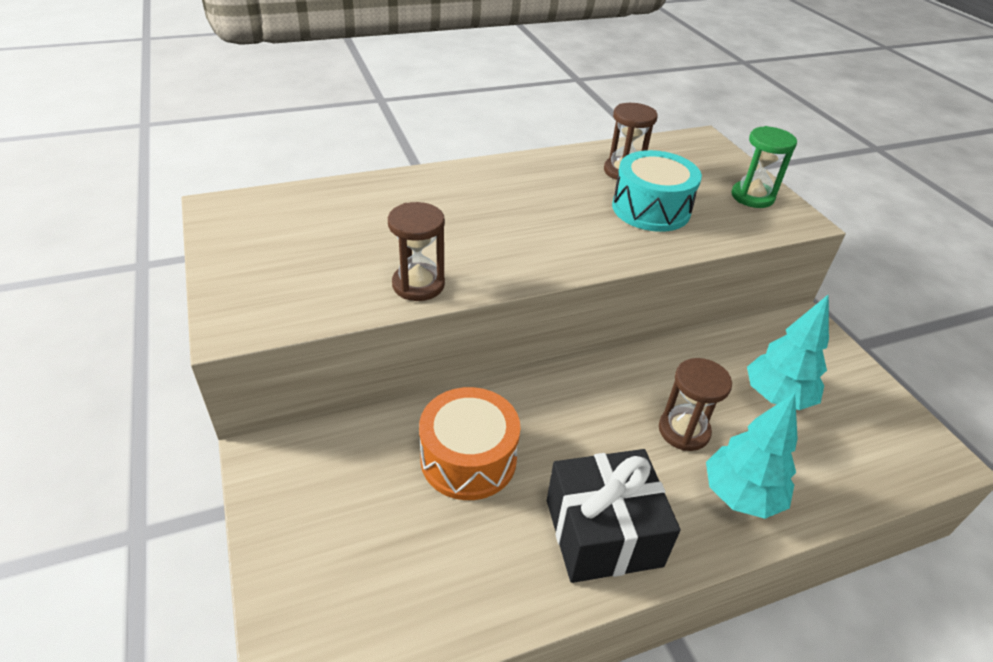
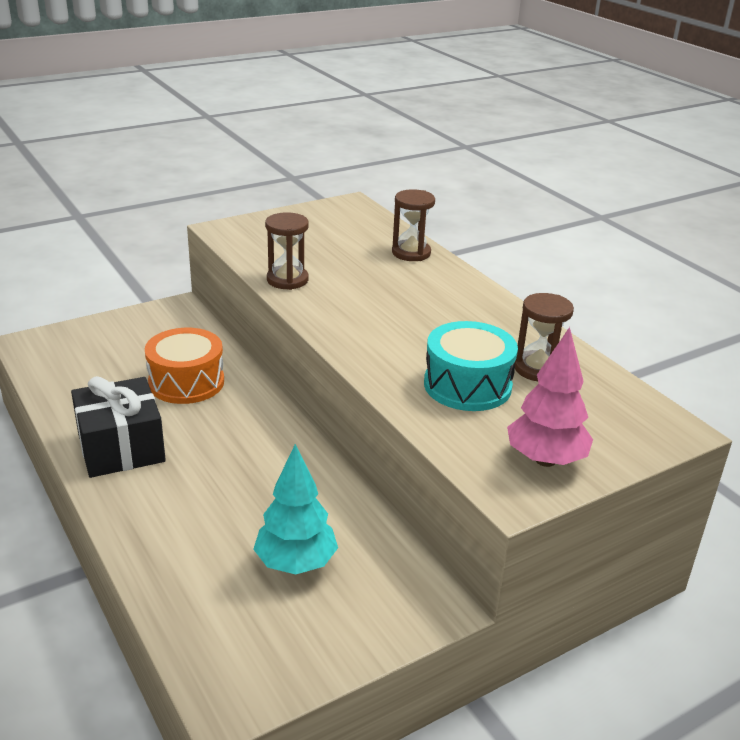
camera: 80 degrees right, 10 degrees down
(684, 431) = (234, 493): brown hourglass -> brown hourglass (411, 253)
(741, 495) = (161, 526): turquoise tree -> none
(752, 197) = (545, 460): green hourglass -> pink tree

